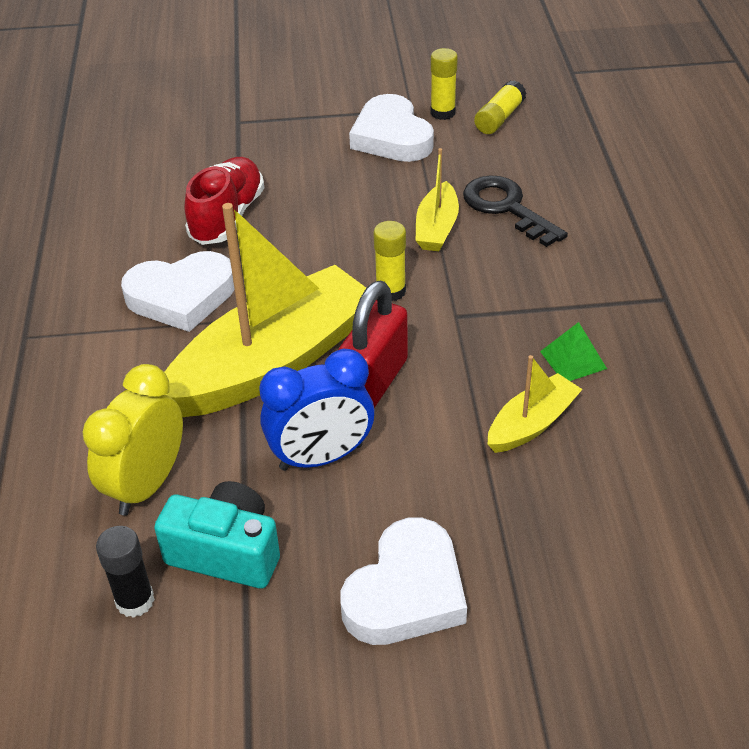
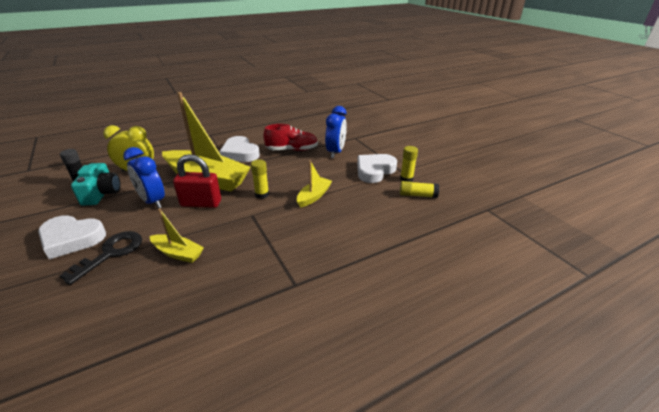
camera: 65 degrees right, 10 degrees down
(284, 162) = (335, 152): none -> blue clock
(437, 228) = (314, 196): yellow boat -> yellow boat turned 135 degrees clockwise
(506, 207) = (343, 212): black key -> black key (111, 253)
(573, 360) = (229, 258): green pyramid -> none

